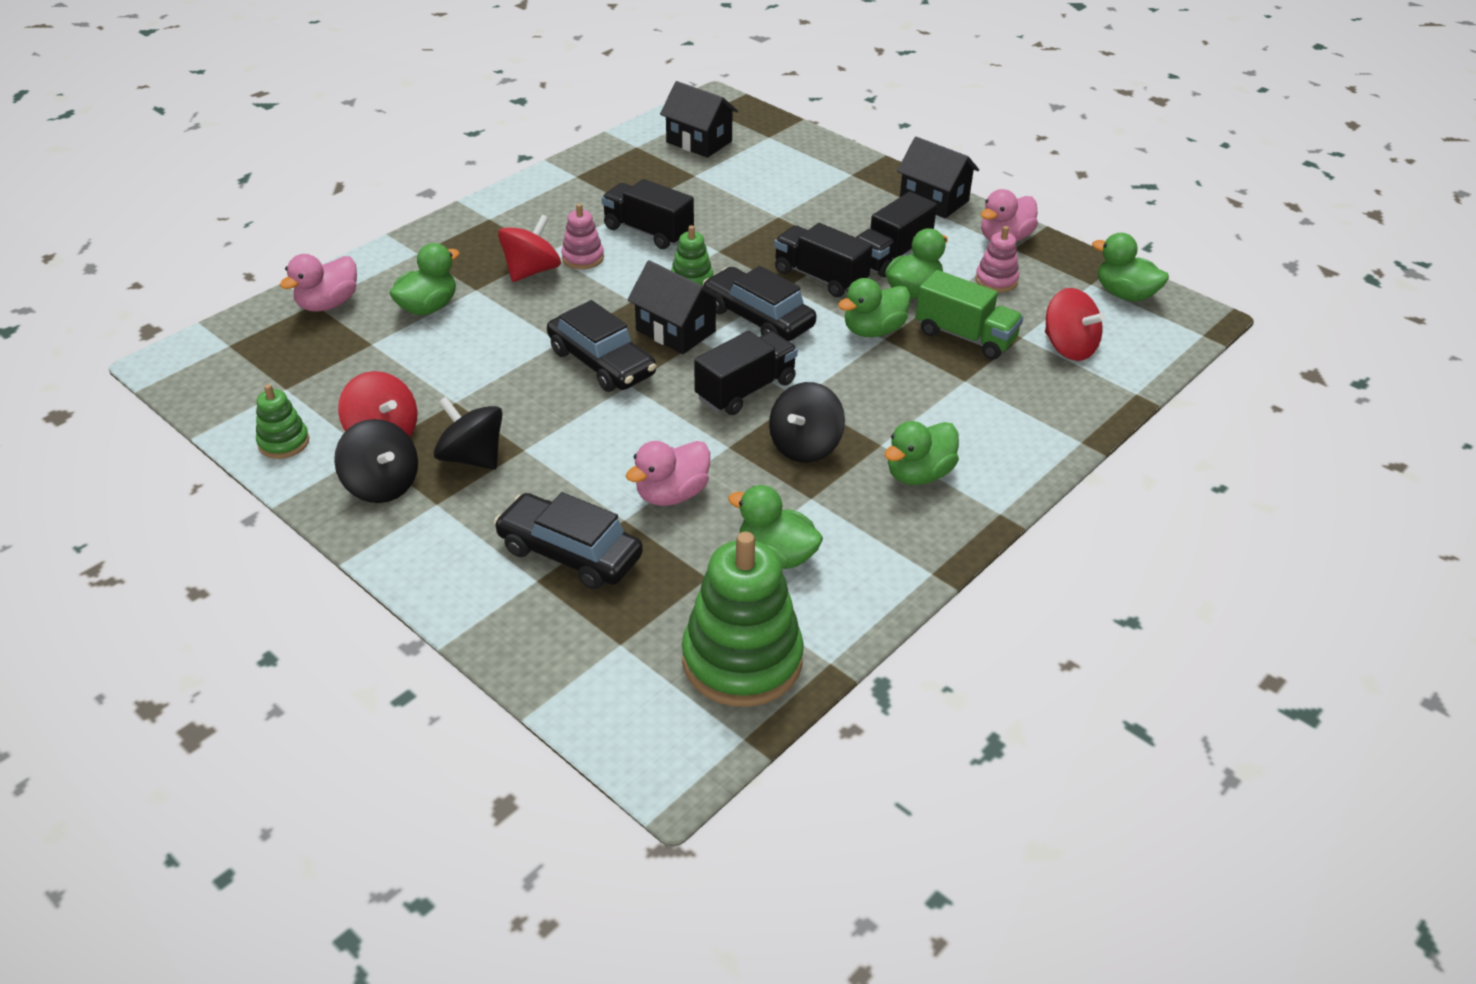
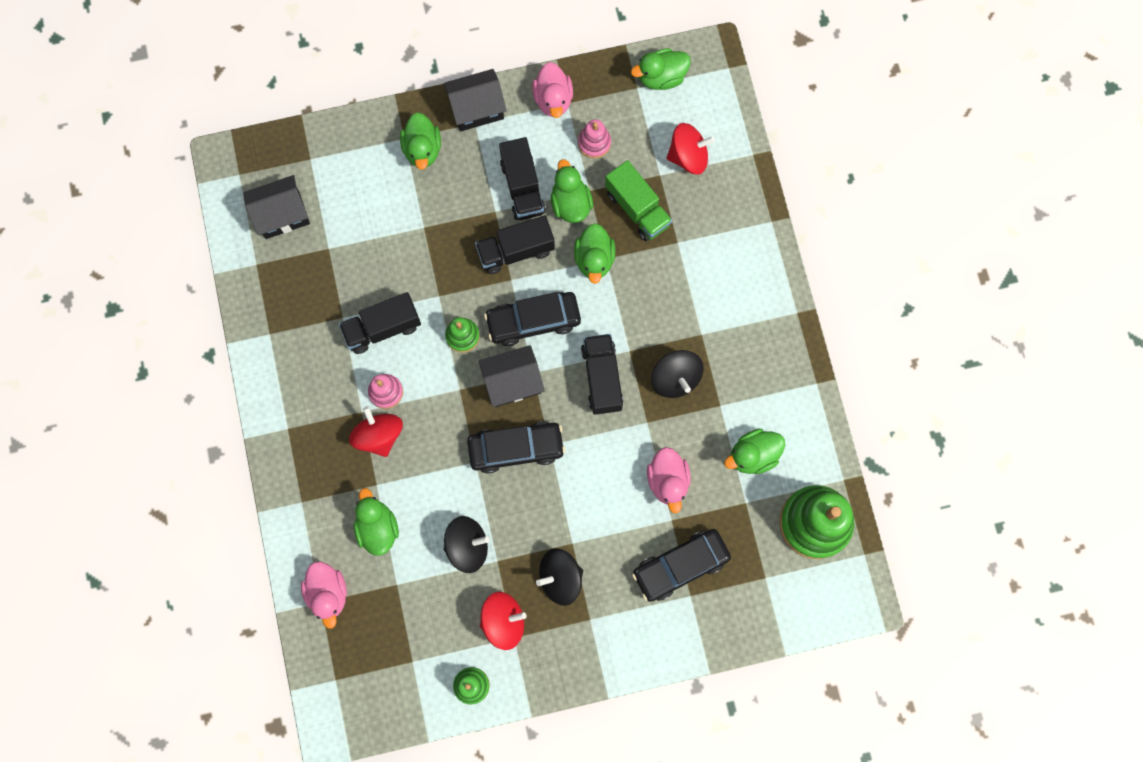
camera: 55 degrees left, 35 degrees up
(382, 485) = (552, 643): black spinning top -> black spinning top (467, 546)
(918, 474) = (739, 332): green duck -> green duck (422, 149)
(965, 336) = (637, 208): green truck -> green truck turned 75 degrees clockwise

